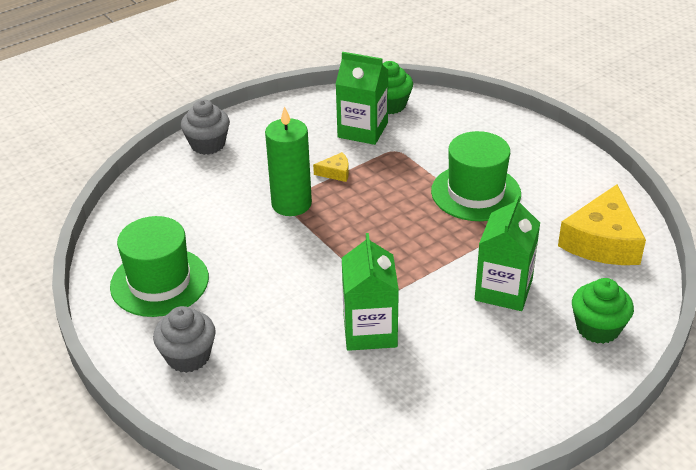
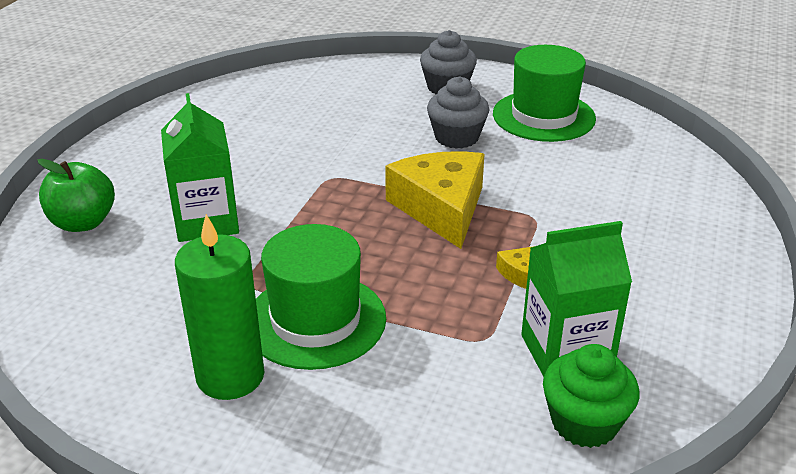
camera: 145 degrees right, 5 degrees down
(208, 144) = (720, 244): grey cupcake -> grey cupcake (456, 137)
(291, 204) = (524, 218): green candle -> green candle (230, 376)
(370, 331) = (317, 147): green carton -> none
(598, 328) = (83, 223): green cupcake -> green apple
(602, 241) = (102, 320): yellow cheese -> yellow cheese (441, 208)

